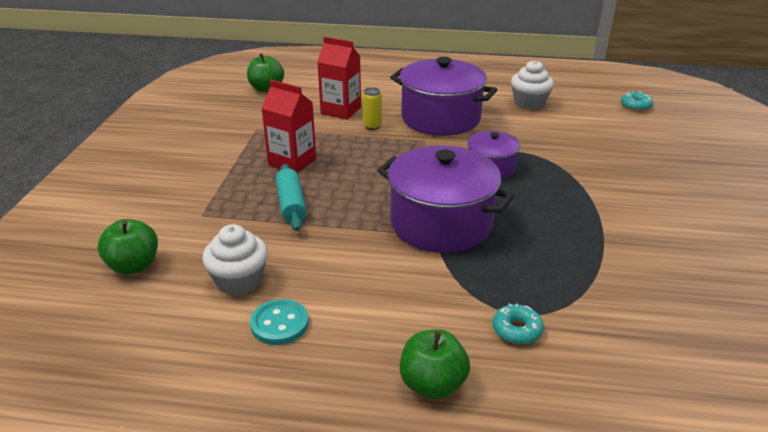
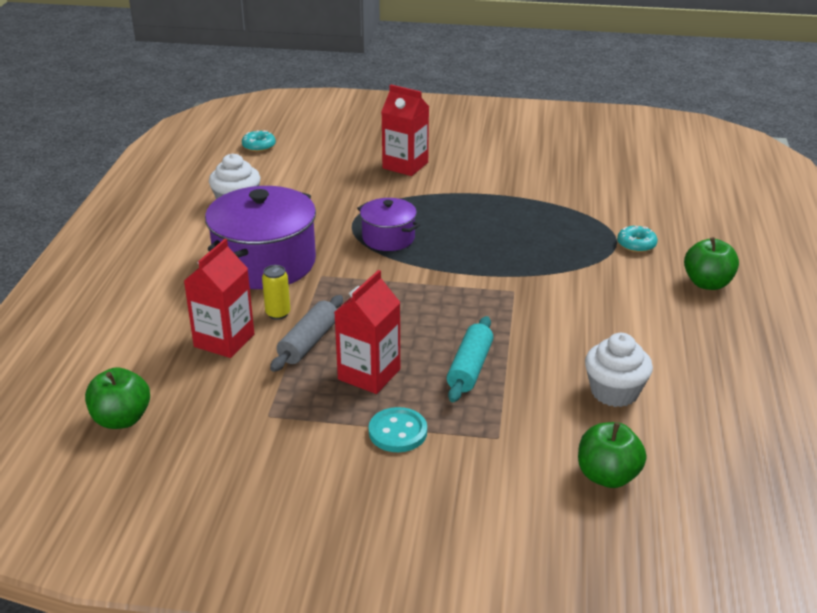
camera: 90 degrees left, 0 degrees up
(279, 324) = (668, 360): turquoise button -> turquoise button (397, 432)
(291, 205) = (470, 368): turquoise rolling pin -> turquoise rolling pin turned 60 degrees counterclockwise
(335, 138) = (308, 342): none -> grey rolling pin
(441, 223) = (496, 271): purple pot -> none
(639, 176) = (405, 165): none -> red carton

